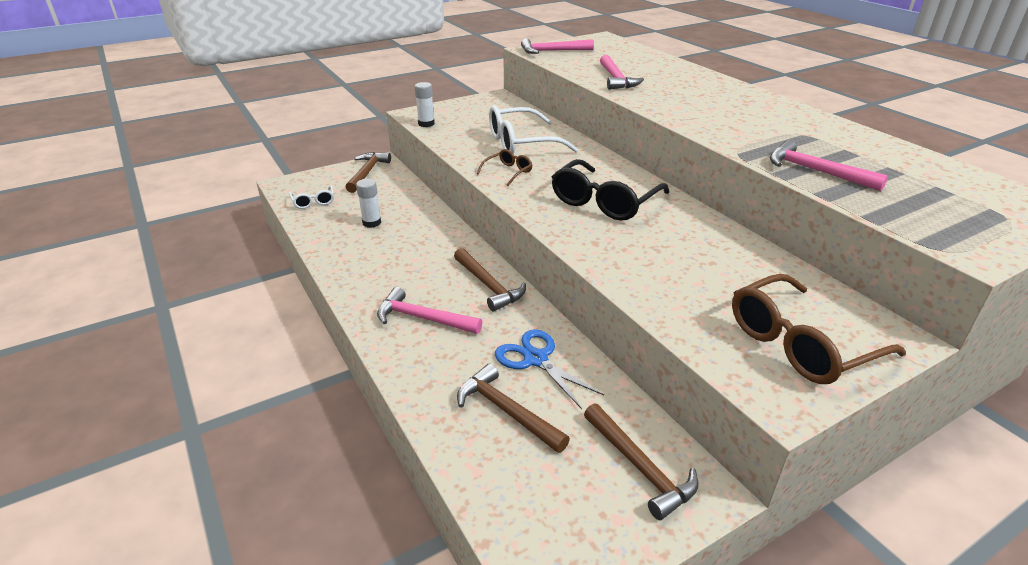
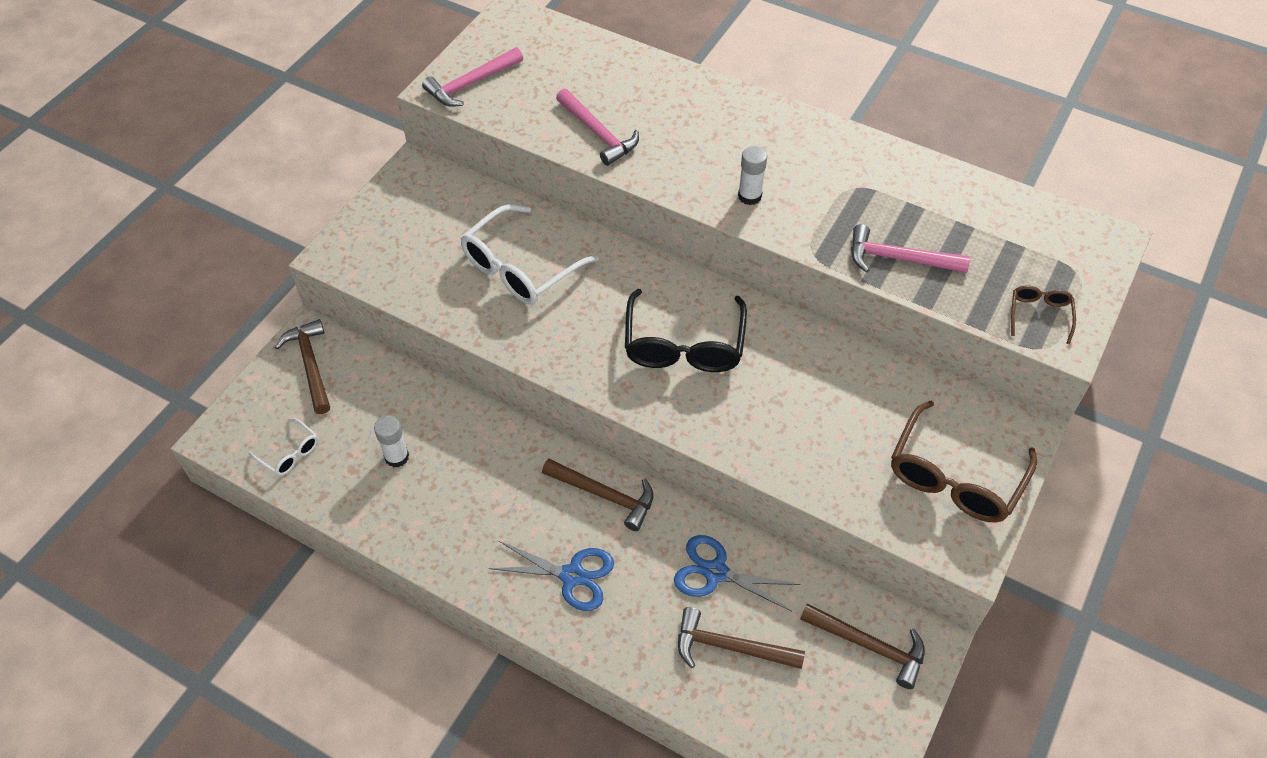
camera: 30 degrees left, 20 degrees up
(423, 318) = (572, 576): pink hammer -> blue scissors
(426, 124) = (369, 274): white glue stick -> white glue stick (749, 196)
(508, 172) = (546, 335): brown glasses -> brown glasses (1039, 315)

